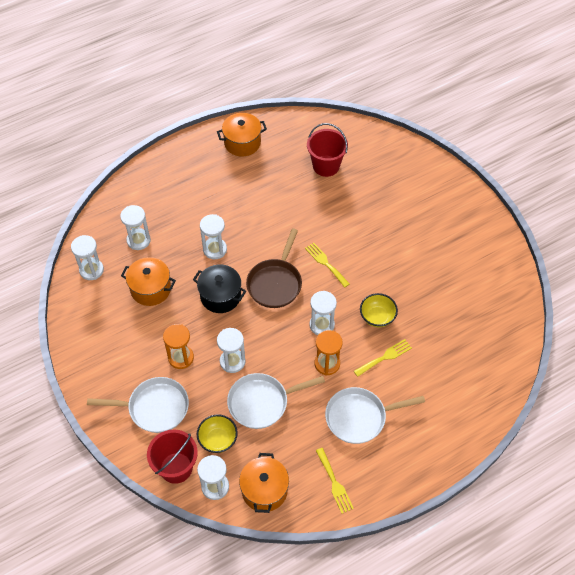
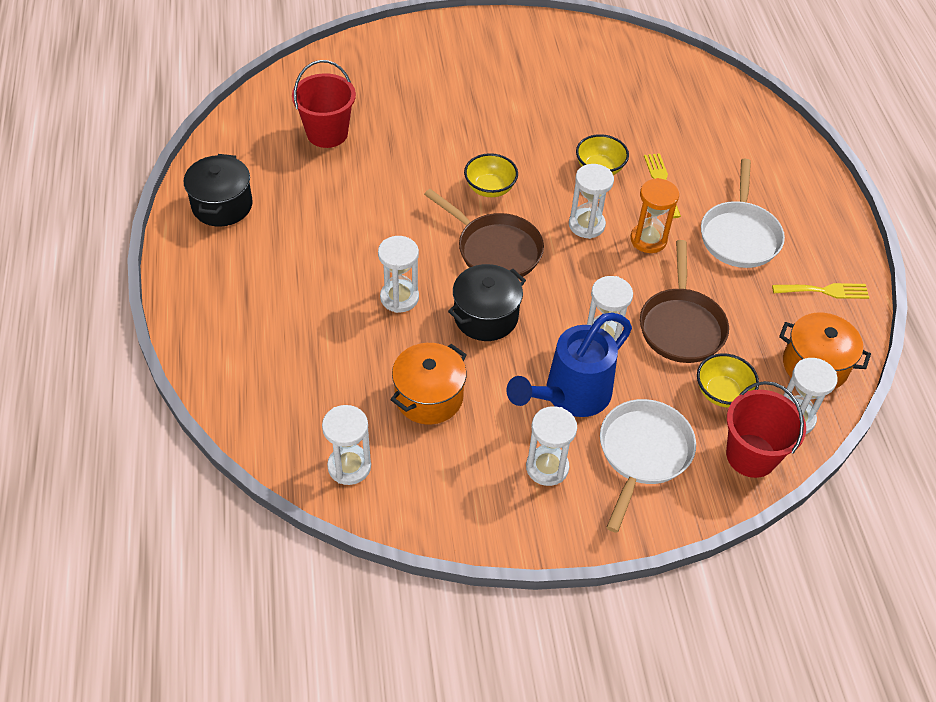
camera: 70 degrees left, 5 degrees down
(138, 240) = (327, 386): white hourglass -> white hourglass (547, 467)
(181, 358) = (570, 395): orange hourglass -> blue watering can
(242, 143) = (222, 205): orange pot -> black pot
(262, 402) = (681, 326): white pan -> brown pan
(325, 263) = (490, 188): yellow fork -> yellow bowl

